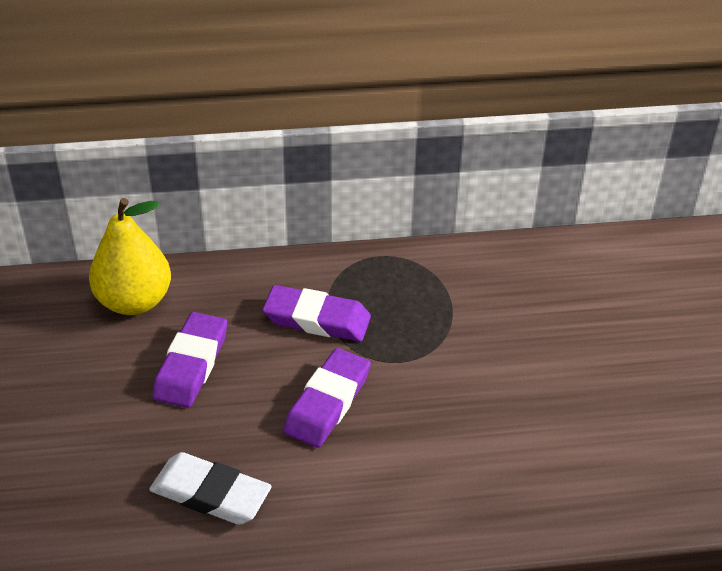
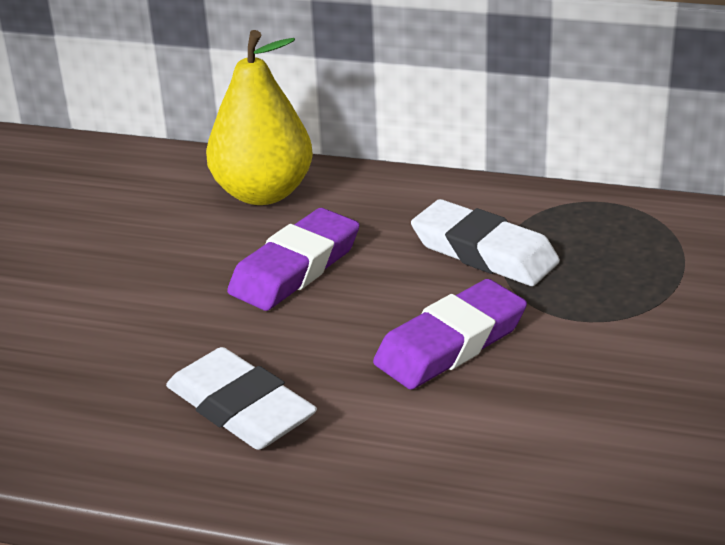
camera: 25 degrees right, 10 degrees down
(317, 319) = (484, 252): purple eraser -> white eraser

